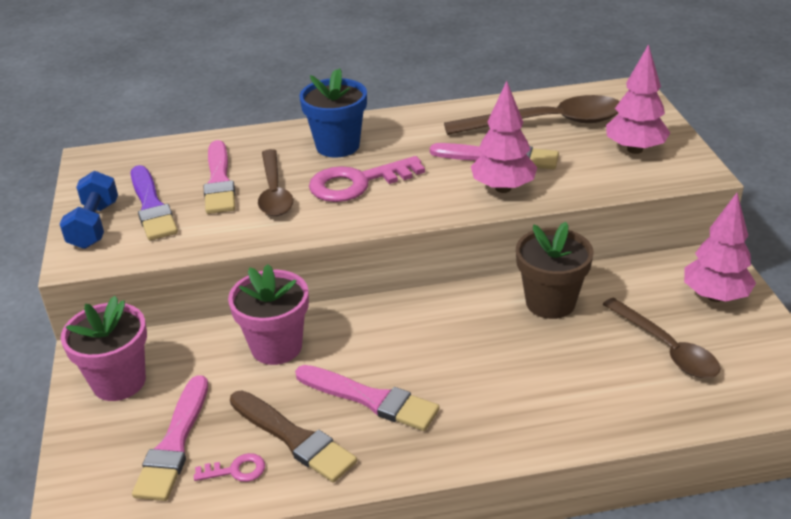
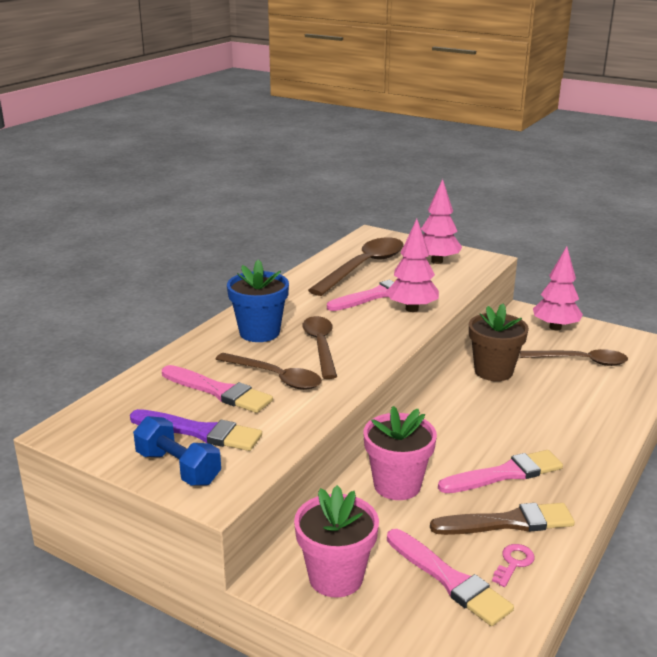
camera: 50 degrees left, 10 degrees down
(357, 183) = (320, 346): pink key -> brown spoon

